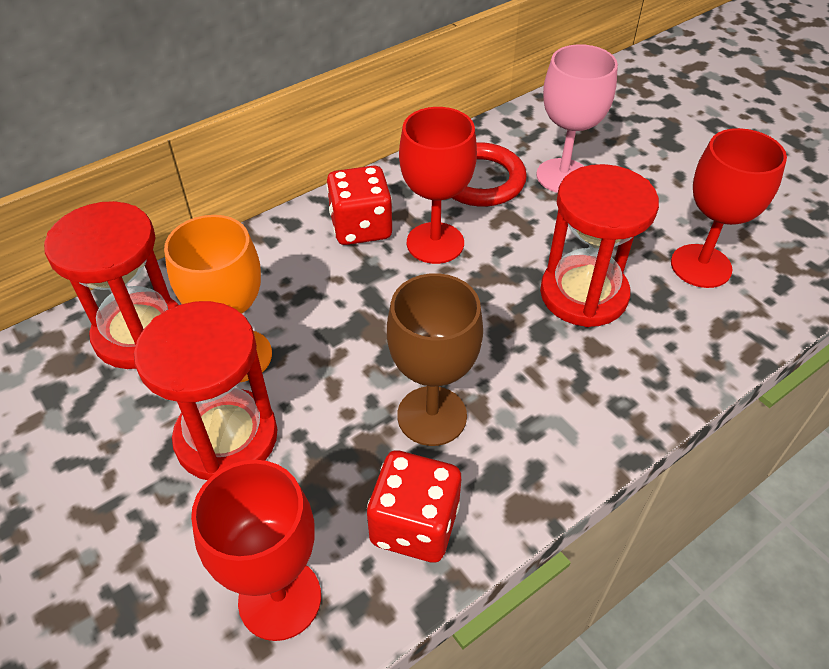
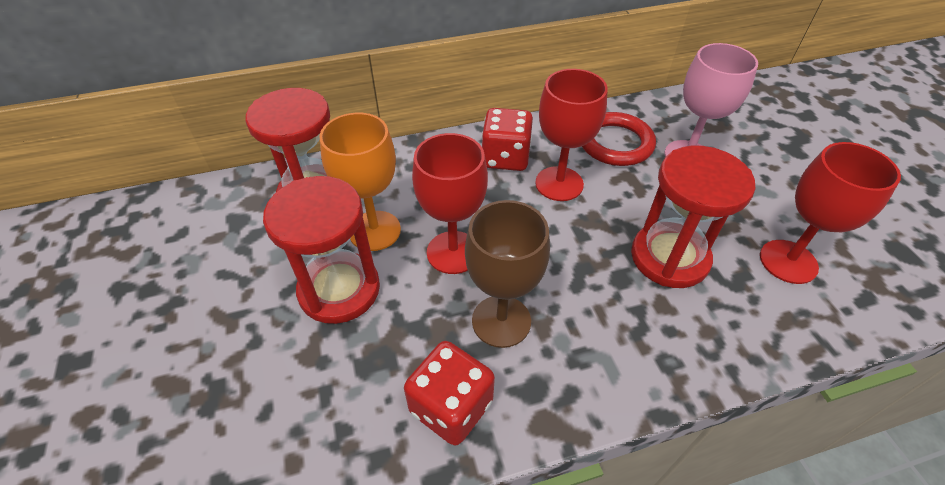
camera: 20 degrees right, 0 degrees up
(280, 598) = (323, 430): red goblet -> red goblet (453, 252)

